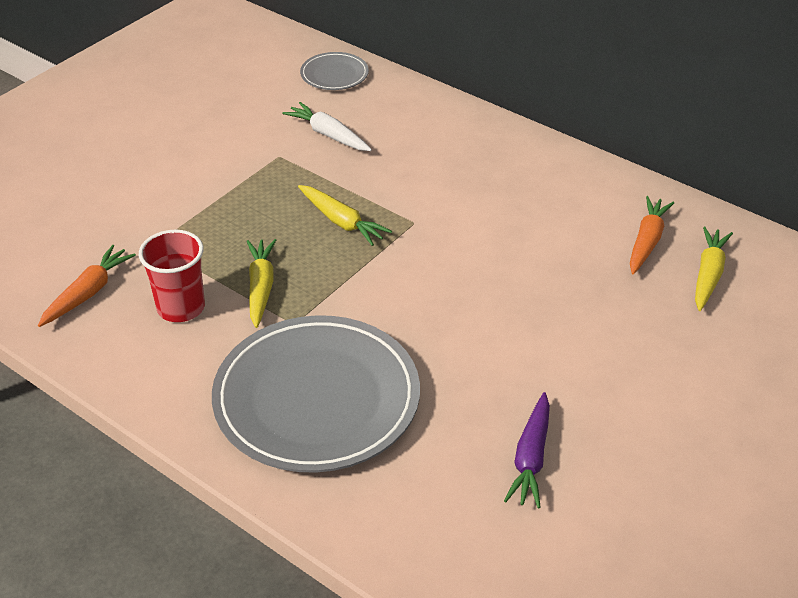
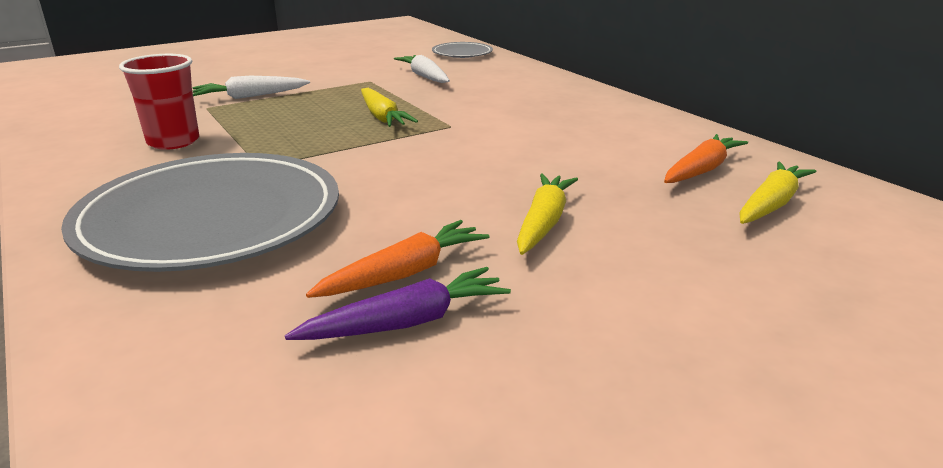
camera: 20 degrees right, 15 degrees down
(88, 293) = (112, 123): orange carrot -> orange carrot (404, 273)
(181, 213) = (250, 96): none -> white carrot
(261, 288) = (260, 141): yellow carrot -> yellow carrot (543, 223)
(531, 458) = (406, 322): purple carrot -> purple carrot turned 150 degrees counterclockwise

